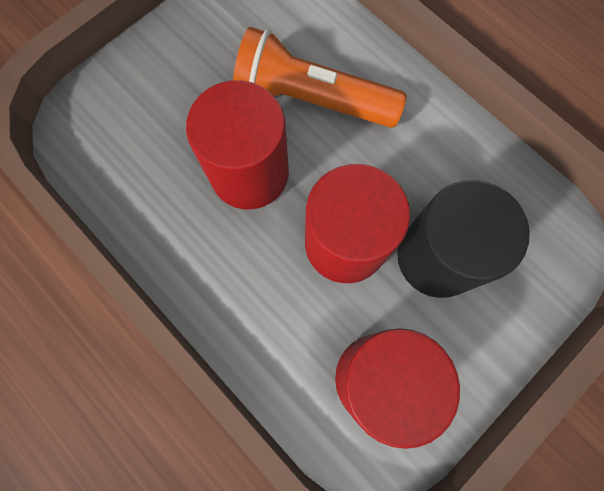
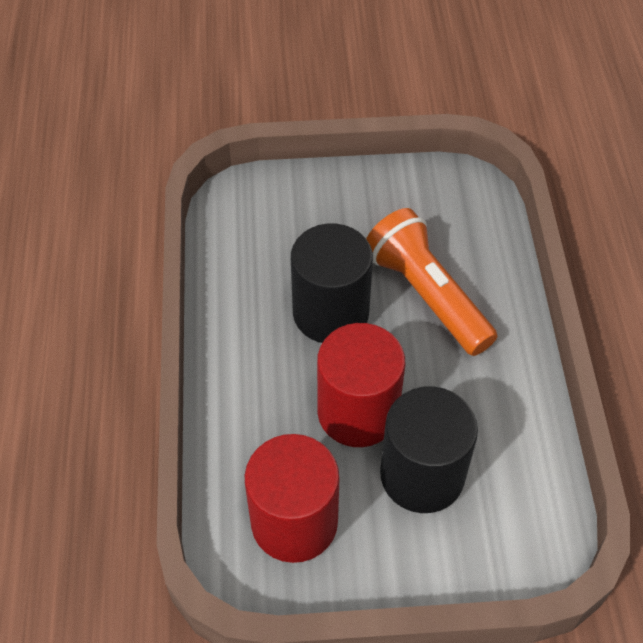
camera: 40 degrees right, 20 degrees down
(249, 173) = (330, 313): red cylinder -> black cylinder

